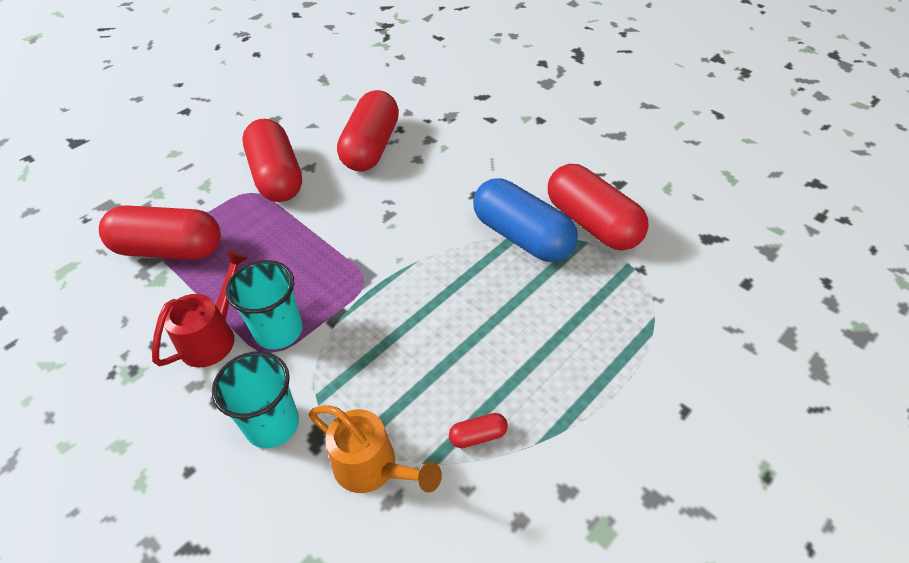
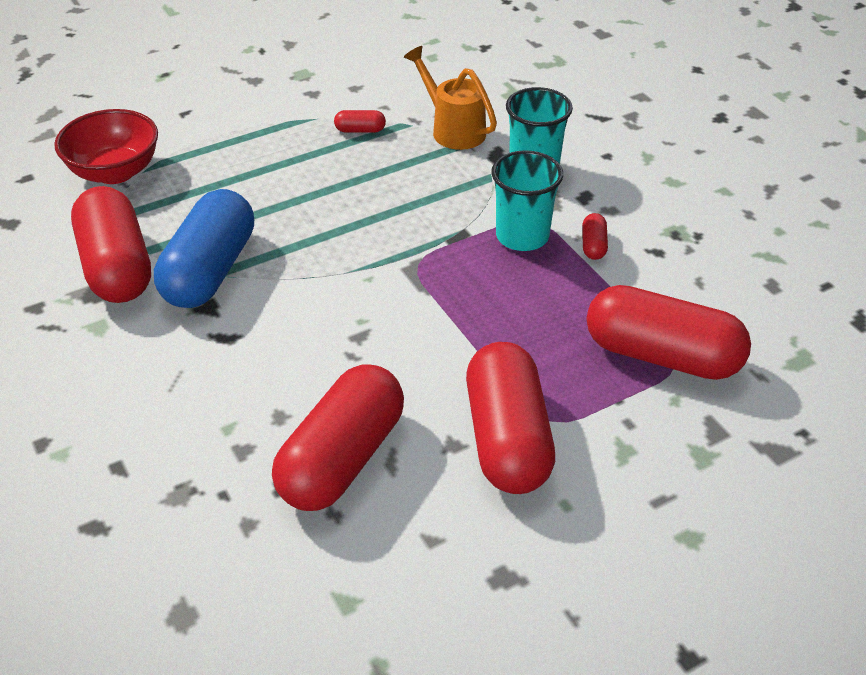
camera: 165 degrees left, 5 degrees down
(213, 336) = (593, 245): red watering can -> red capsule
(522, 236) = (210, 271): blue capsule -> blue capsule turned 45 degrees clockwise
(678, 309) = (115, 172): none -> red bowl

